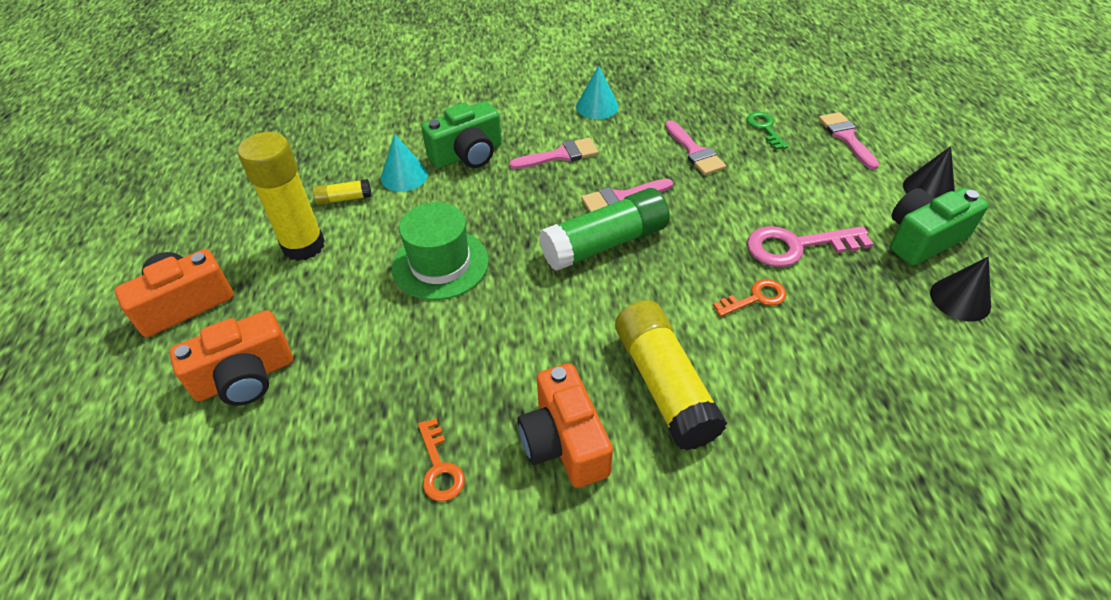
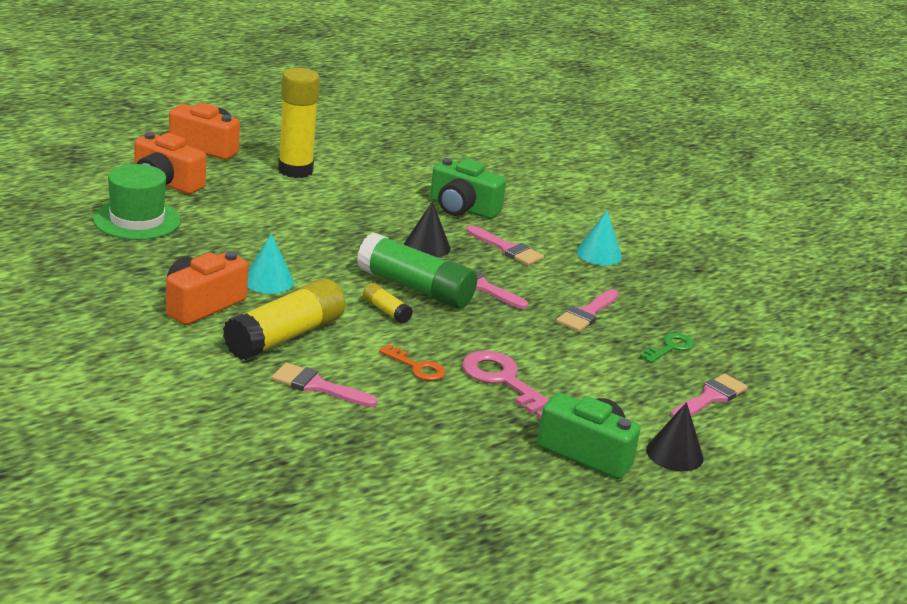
camera: 55 degrees right, 20 degrees down
(344, 199) = (358, 172): yellow glue stick -> yellow glue stick (386, 311)
(404, 176) = (407, 188): turquoise cone -> turquoise cone (268, 281)
(439, 467) = (147, 264): orange key -> none
(440, 264) = (326, 225): green hat -> green hat (137, 220)
(774, 393) = (317, 386): none -> pink brush
(960, 299) = (517, 477): black cone -> black cone (427, 246)

